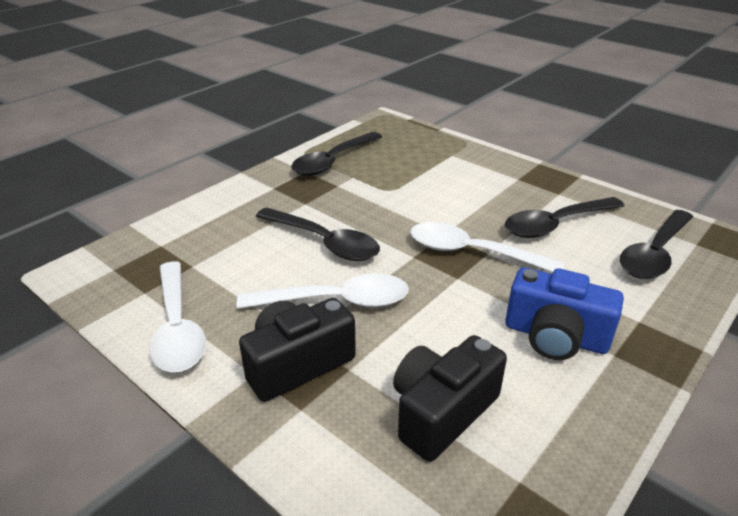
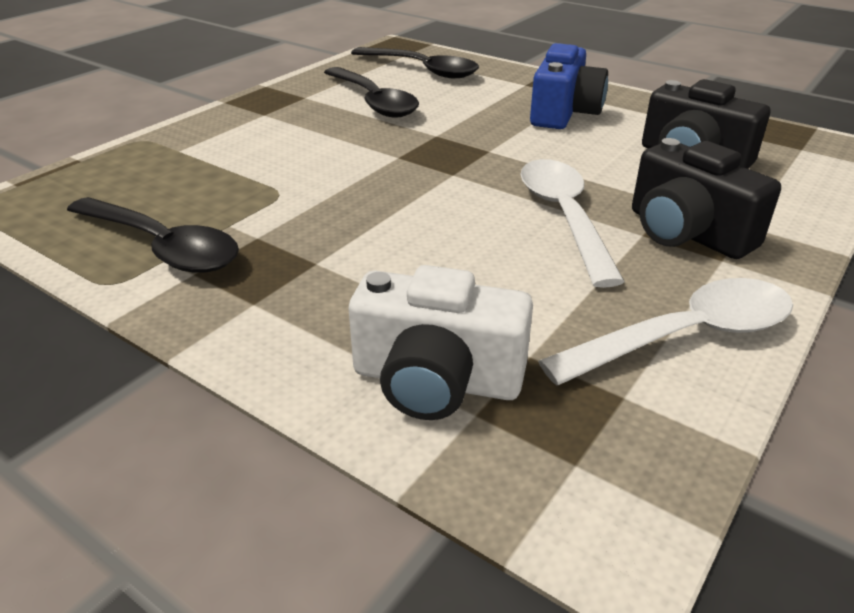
camera: 95 degrees left, 0 degrees up
(188, 235) = (436, 380): none -> white camera
(324, 242) = (433, 235): black spoon -> none
(472, 253) = (438, 142): white spoon -> none

